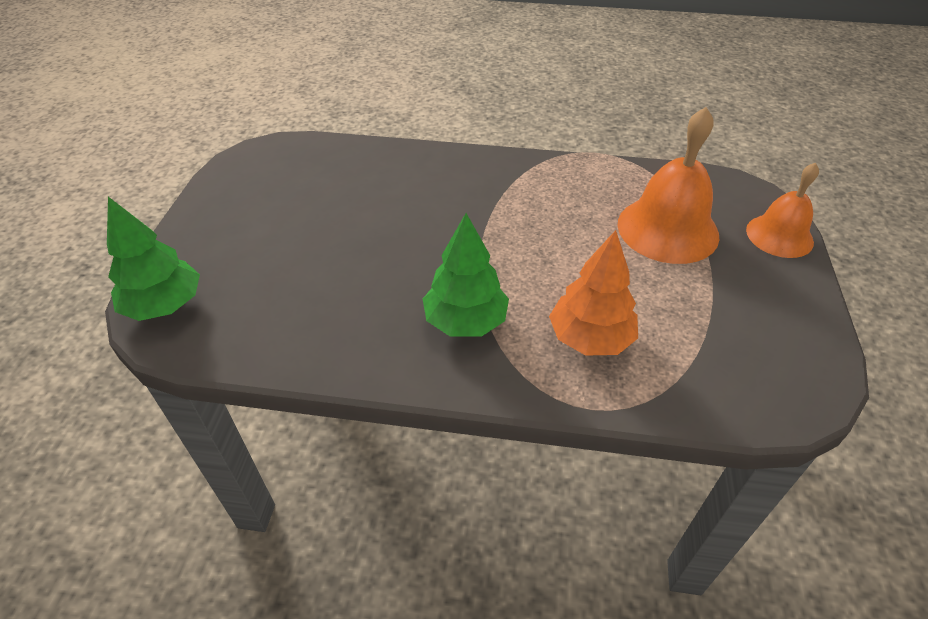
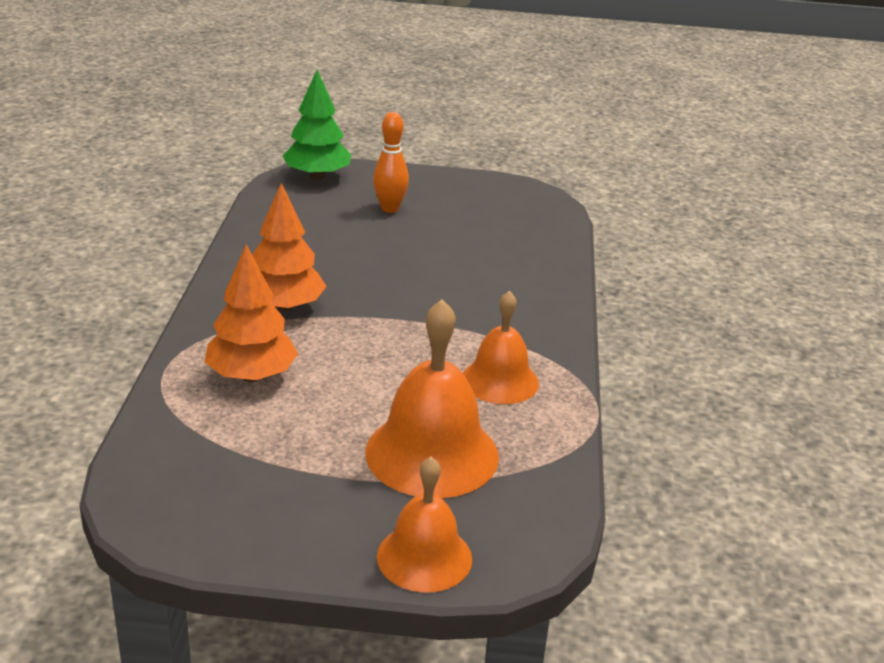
camera: 85 degrees right, 15 degrees down
(264, 247) = (390, 208): none -> orange bowling pin
(465, 321) = (284, 307): green tree -> orange tree
(566, 192) = (500, 381): none -> orange bell

